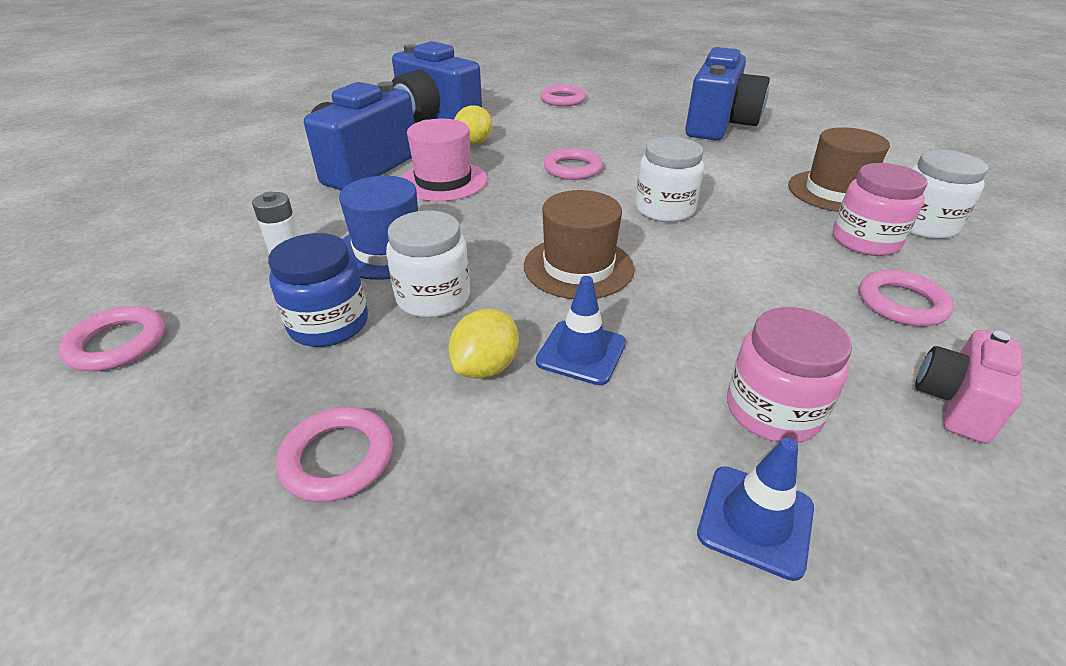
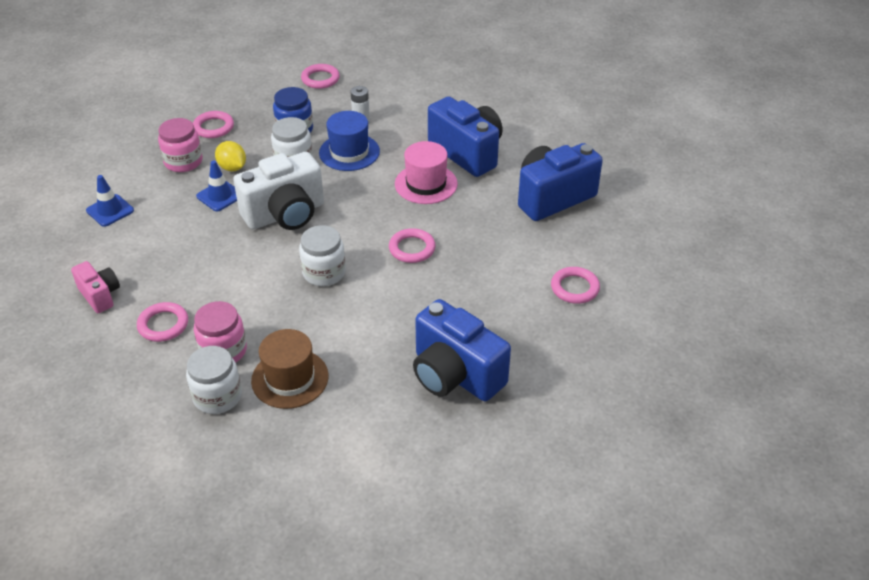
camera: 110 degrees right, 5 degrees up
(473, 143) = (487, 209): yellow lemon -> none
(578, 267) = (285, 214): brown hat -> white camera
(772, 410) = (144, 238): pink jar -> pink jar (183, 162)

